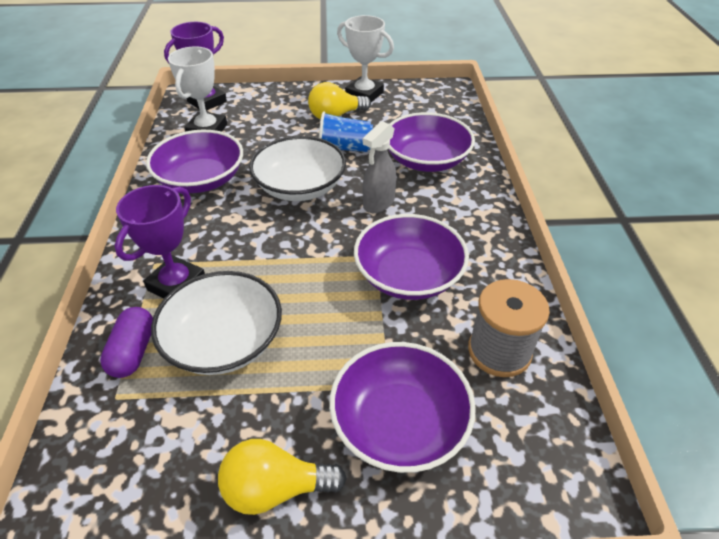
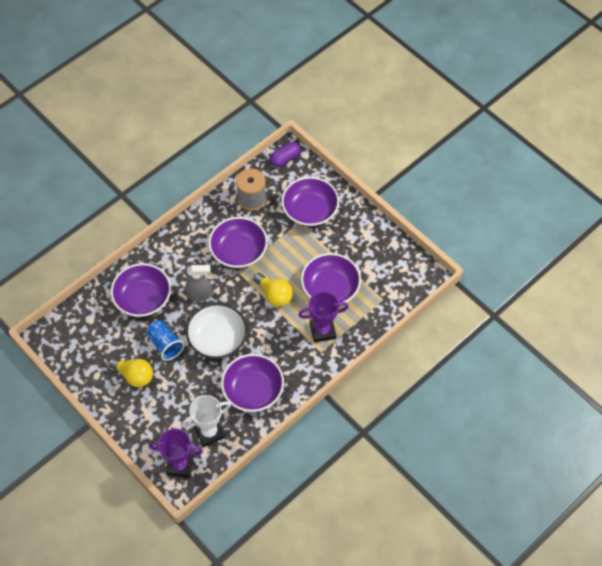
camera: 130 degrees left, 15 degrees up
(133, 352) = (363, 313): purple capsule -> purple capsule (285, 159)
(224, 341) = (330, 287): white bowl -> purple bowl
(275, 488) = (362, 227): yellow light bulb -> yellow light bulb (274, 295)
(364, 94) = (94, 379): white trophy -> none

